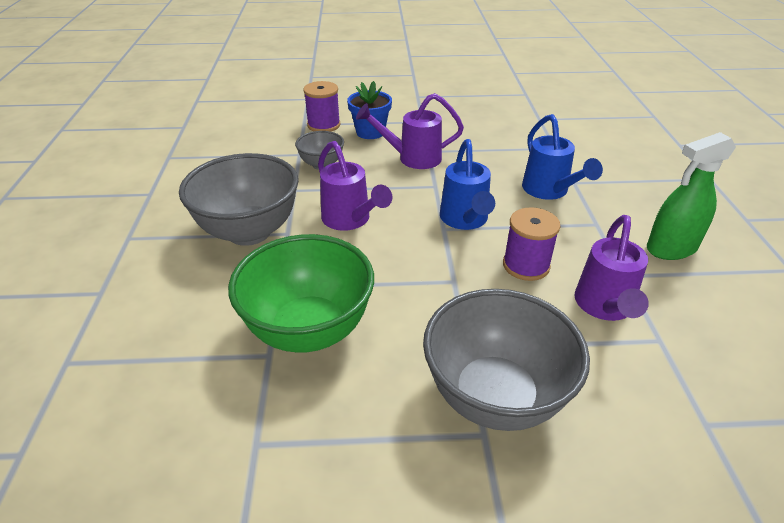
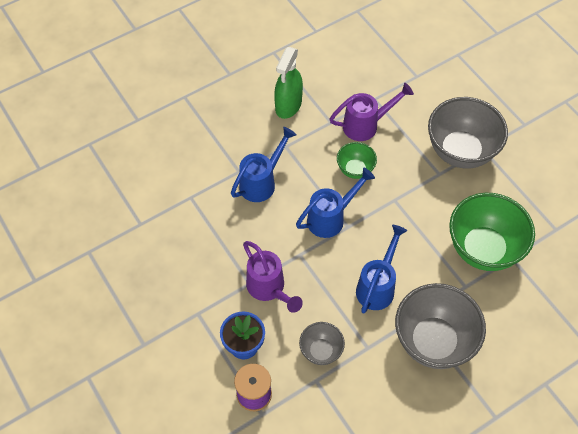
camera: 120 degrees left, 20 degrees up
(350, 220) = (378, 286): purple watering can -> blue watering can
(526, 265) = (355, 170): purple spool -> green bowl
(671, 248) = (288, 105): green spray bottle -> green spray bottle turned 75 degrees clockwise

